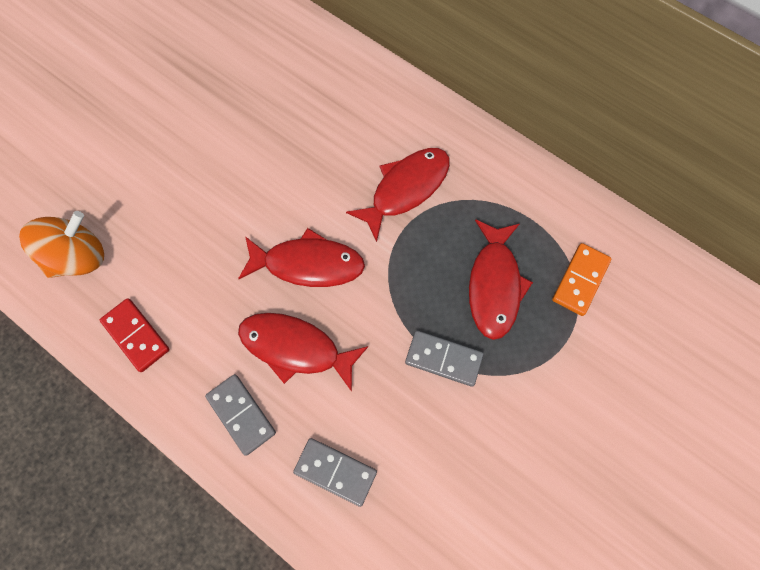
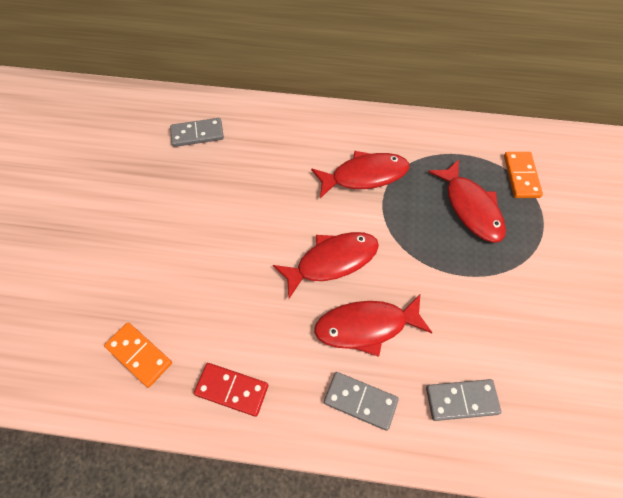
camera: 30 degrees left, 10 degrees down
(78, 257) = (139, 355): orange spinning top -> orange domino
(405, 189) = (364, 175): red fish -> red fish turned 60 degrees clockwise
(443, 358) = (475, 274): grey domino -> grey domino (197, 134)

